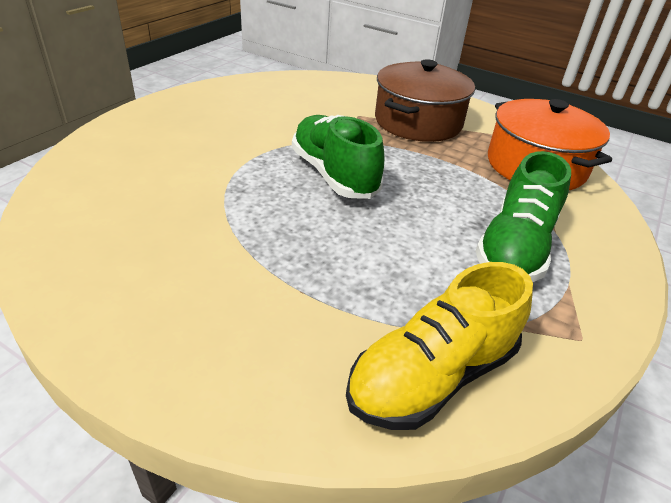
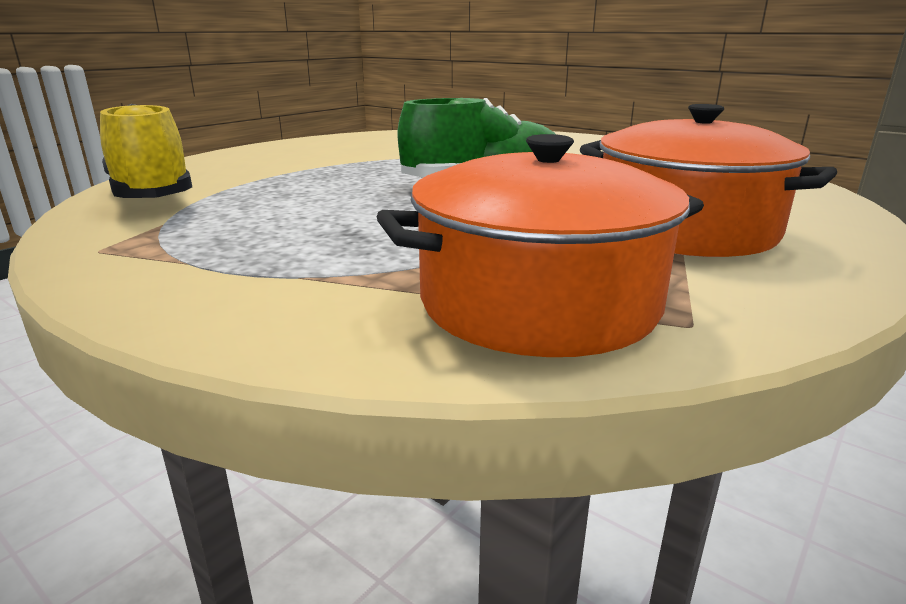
camera: 100 degrees right, 15 degrees down
(418, 122) = (685, 229): brown pot -> orange pot
(515, 248) = (283, 244): green shoe -> none

